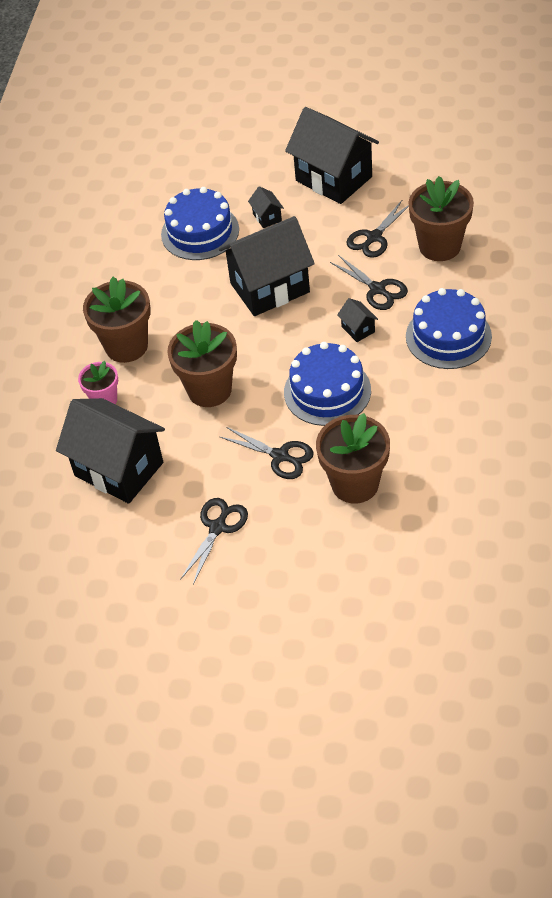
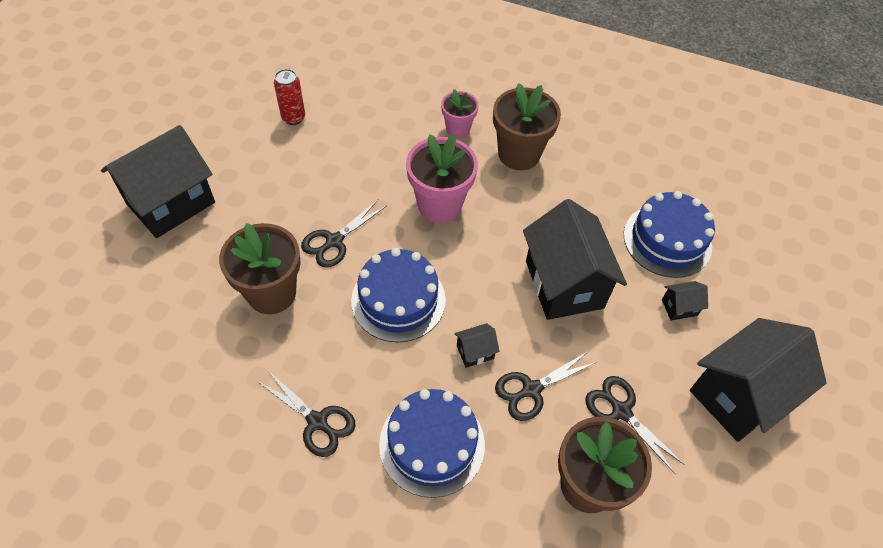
camera: 95 degrees right, 5 degrees up
(119, 469) = (375, 126): black house -> black house (171, 203)
(126, 545) = (293, 118): none -> red can
(209, 390) = (439, 204): brown flower pot -> pink flower pot
(217, 527) = (278, 179): black scissors -> black scissors (317, 421)

